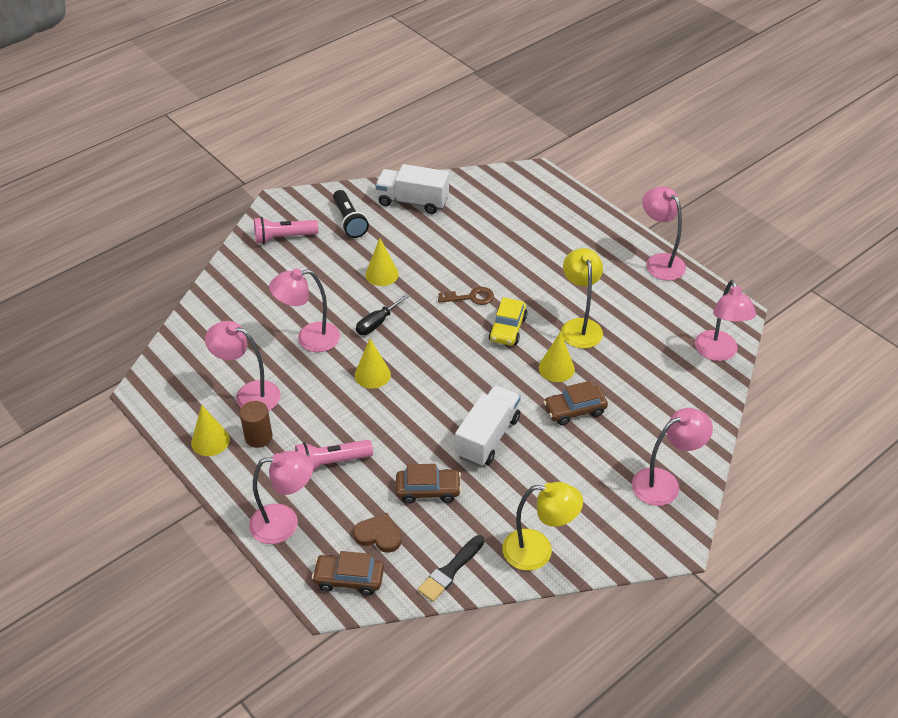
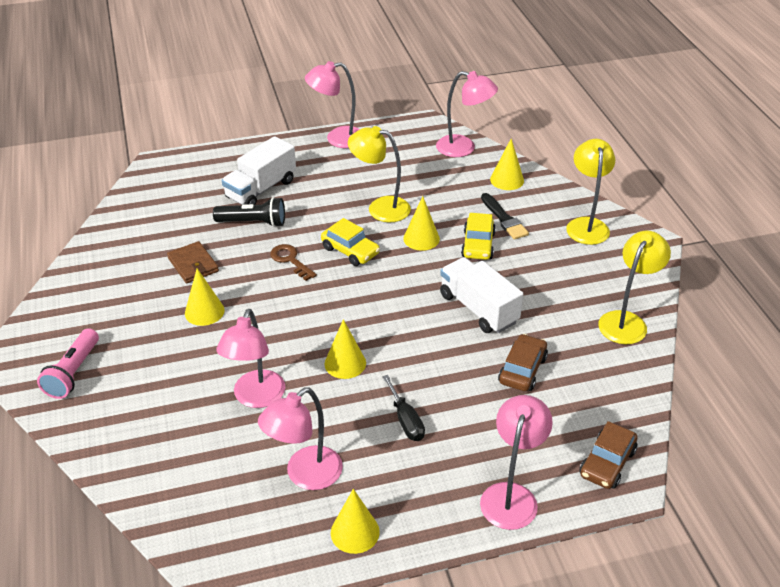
camera: 65 degrees left, 5 degrees down
(258, 437) = (376, 484): brown cylinder -> none
(331, 463) = (448, 432): pink flashlight -> none
(349, 221) = (99, 311): black flashlight -> black flashlight (253, 222)
(377, 323) = (274, 337): black screwdriver -> black screwdriver (406, 420)
(378, 535) = (561, 423): brown heart -> none
(413, 201) = (115, 255): white truck -> white truck (261, 189)
(429, 246) = (193, 265): none -> brown wallet
(450, 570) = (625, 385): black brush -> black brush (504, 219)
(471, 297) = (290, 260): brown key -> brown key turned 60 degrees counterclockwise
(574, 410) = (478, 245): brown car -> yellow car
(664, 483) = (586, 225): pink lamp -> yellow lamp
(691, 401) = (507, 180): none -> yellow cone

